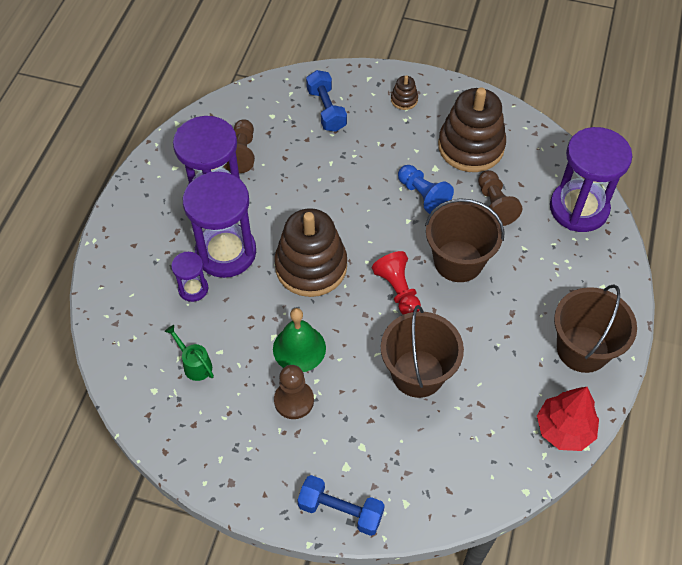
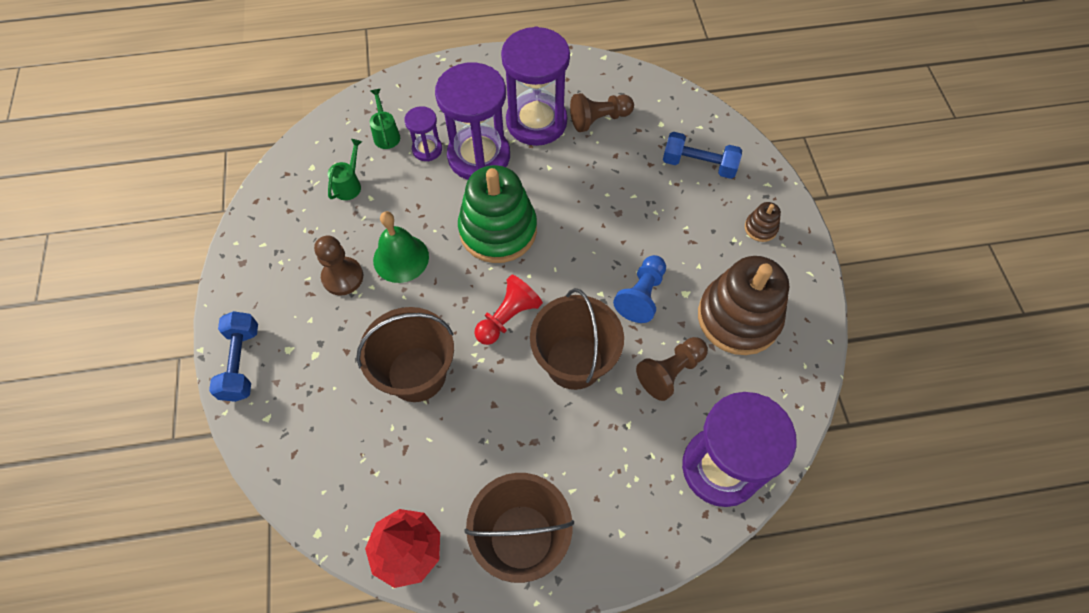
camera: 65 degrees right, 5 degrees up
(154, 316) = (386, 134): none -> green watering can
(311, 266) = (498, 230): brown stacking toy -> green stacking toy
(326, 110) = (699, 165): blue dumbbell -> blue dumbbell turned 60 degrees clockwise

